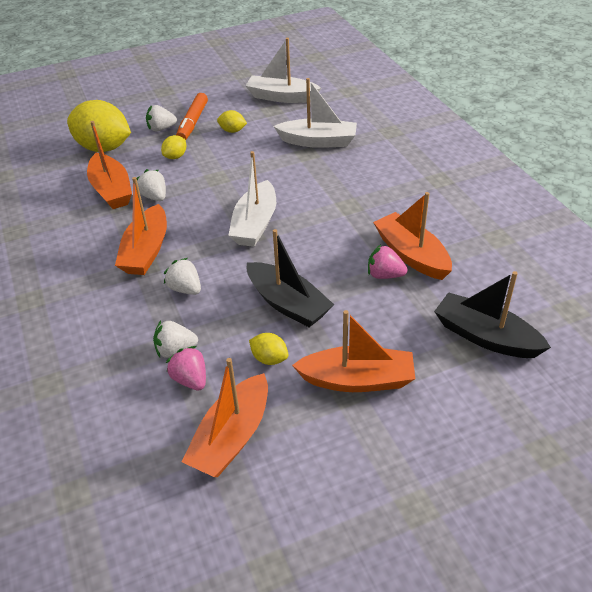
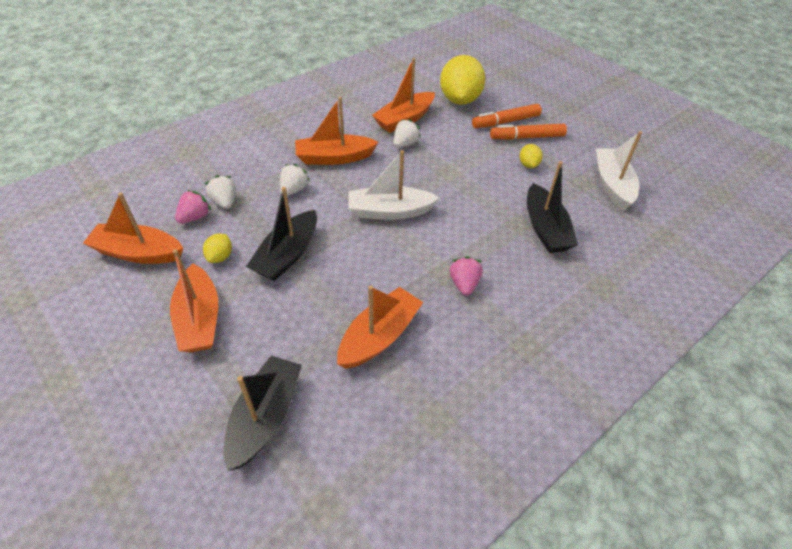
camera: 70 degrees right, 5 degrees up
(161, 129) = (505, 122): white strawberry -> orange marker
(175, 157) = (467, 140): yellow lemon -> none
(318, 141) = (545, 228): white boat -> black boat
(384, 275) = (342, 318): pink strawberry -> pink strawberry (464, 284)

